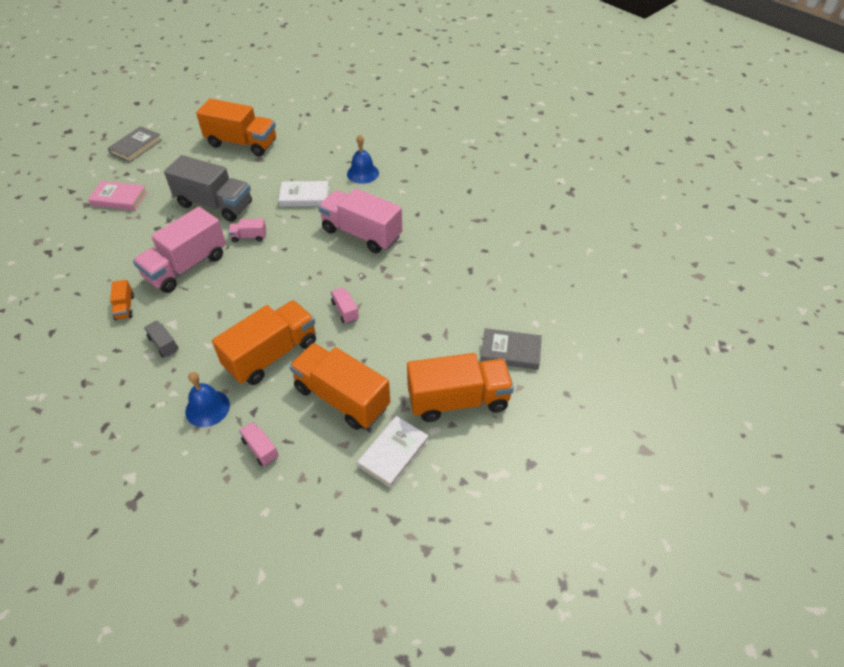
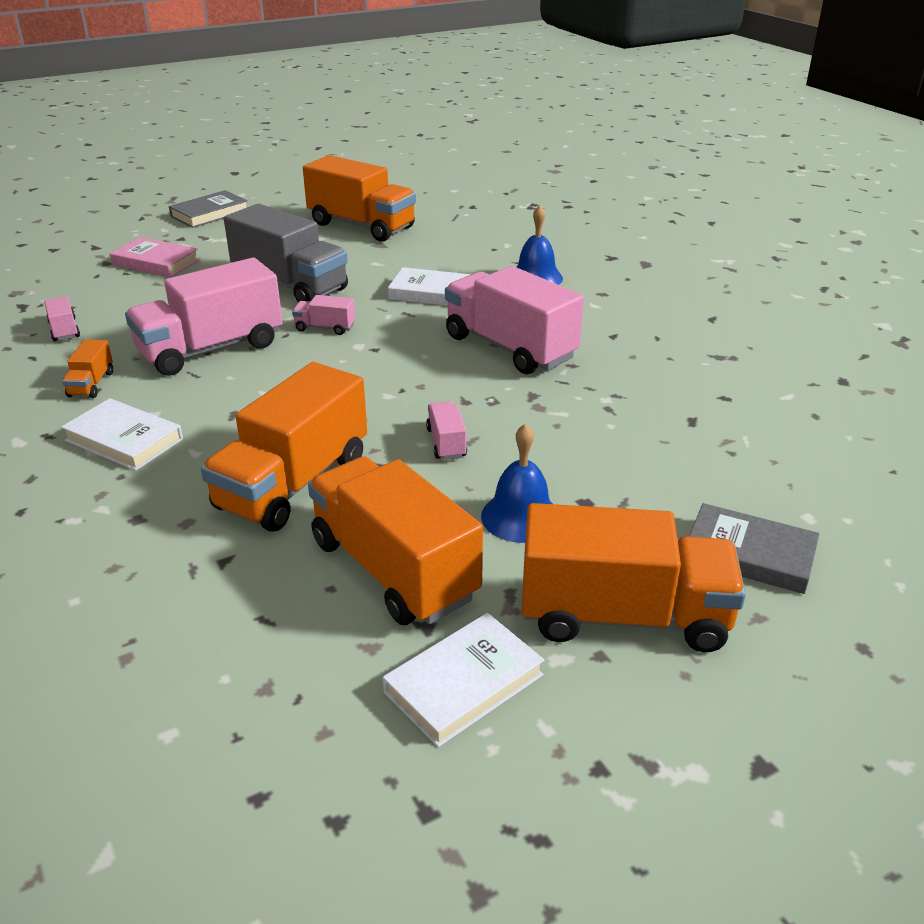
camera: 15 degrees right, 15 degrees down
(164, 344) = (124, 440): grey truck -> white book
(207, 408) = (147, 541): blue bell -> blue bell (520, 516)
(260, 449) = (210, 622): pink truck -> pink truck (64, 330)
(271, 355) = (293, 483): orange truck -> orange truck turned 150 degrees clockwise

